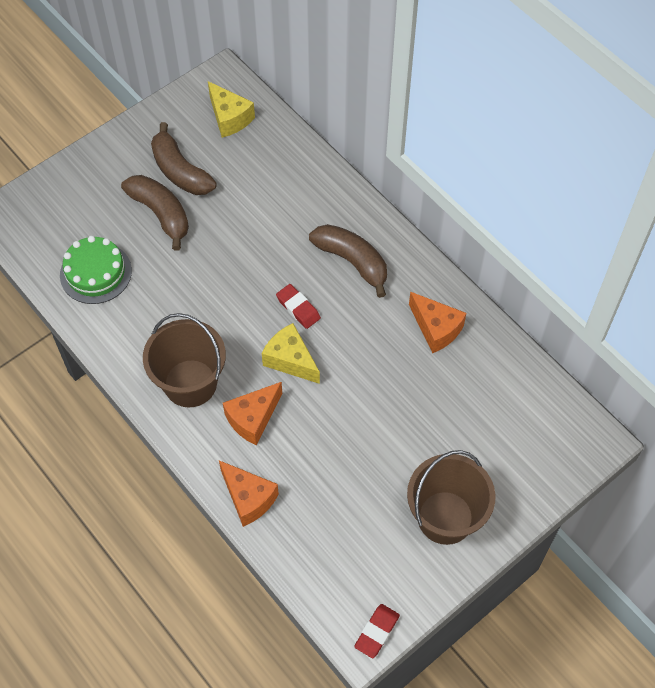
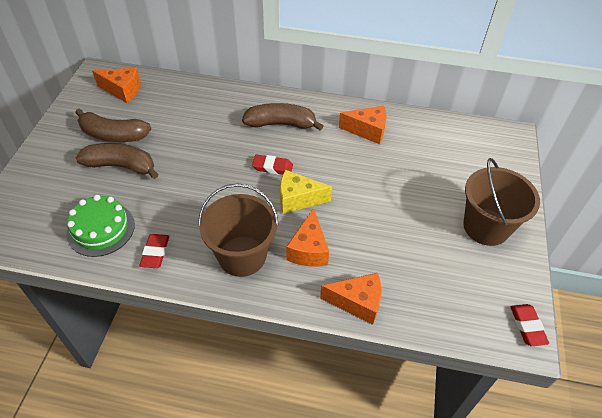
camera: 40 degrees left, 10 degrees down
(122, 328) = (155, 253): none -> red eraser
(229, 118) = (123, 90): yellow cheese -> orange cheese

